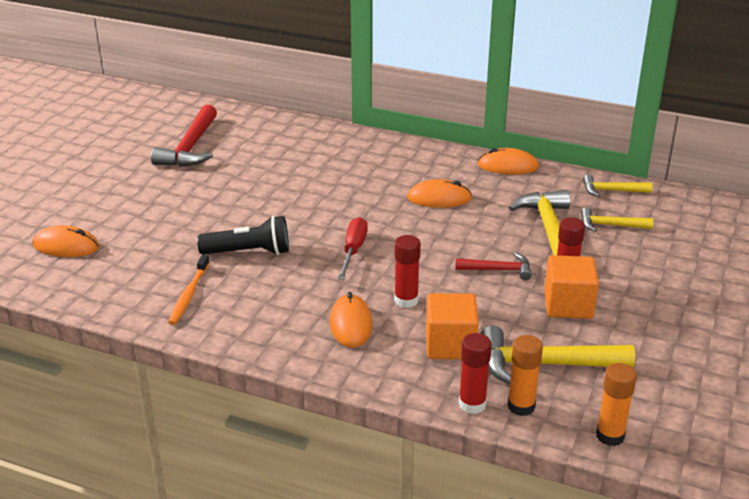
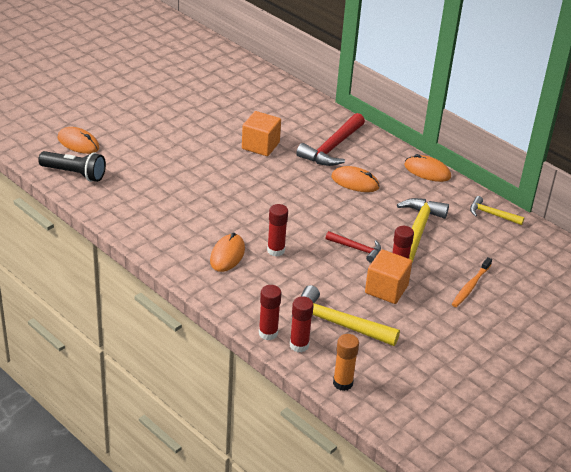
camera: 20 degrees right, 5 degrees up
(189, 295) = (136, 202): orange toothbrush -> orange toothbrush (470, 286)
(190, 148) = (203, 90): red hammer -> red hammer (332, 148)
(249, 252) = (193, 183): black flashlight -> black flashlight (74, 174)
(353, 250) = (265, 203): red screwdriver -> none
(450, 345) = (283, 290): orange cube -> orange cube (260, 146)
(521, 406) = (299, 345): orange glue stick -> red glue stick
(610, 225) = (467, 241): yellow hammer -> none

